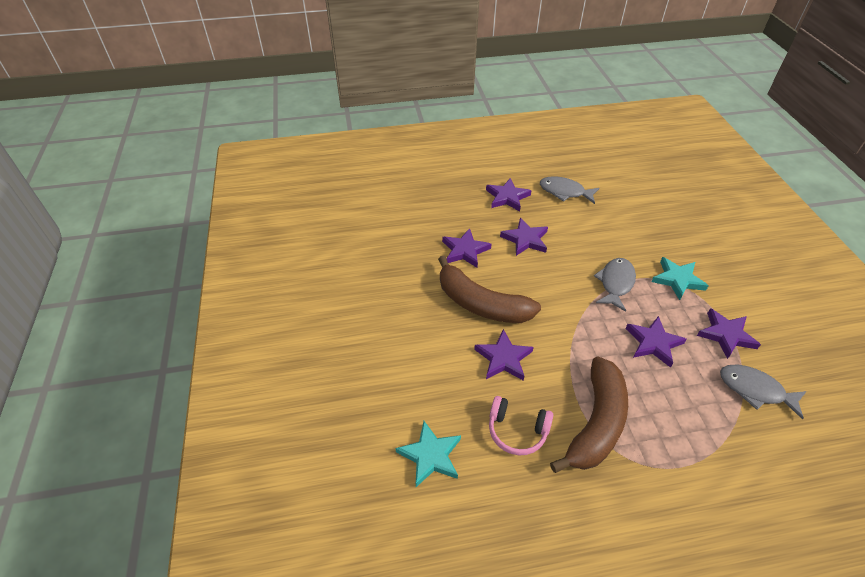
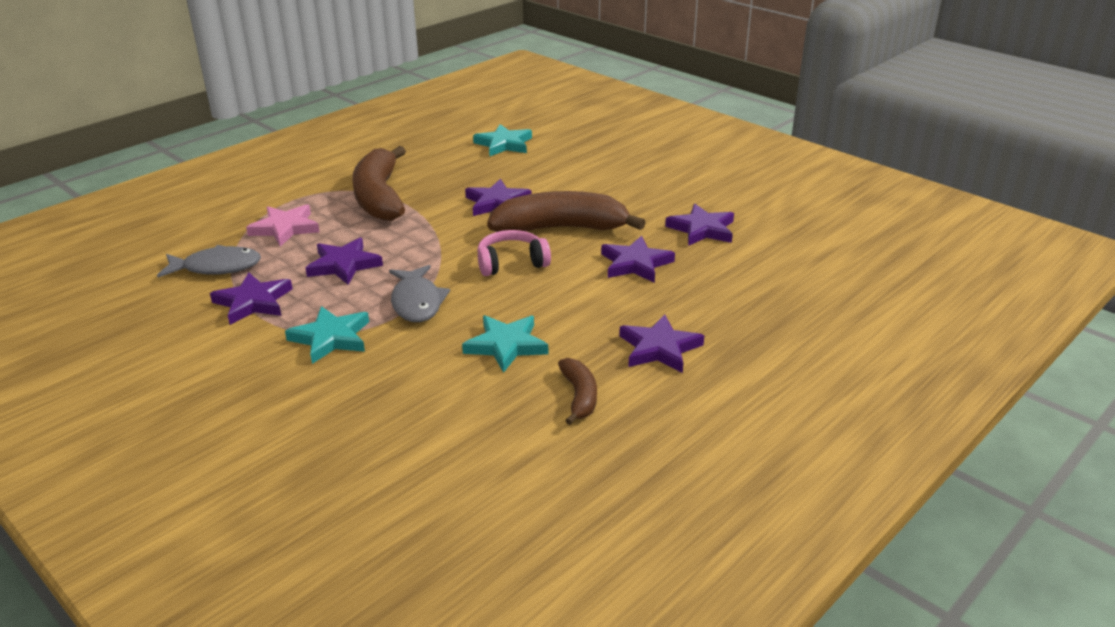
camera: 145 degrees right, 15 degrees down
(517, 431) = (447, 173): pink headphones -> pink headphones (511, 263)
(525, 239) = (574, 304): purple star -> purple star (702, 229)
(564, 192) = (579, 396): grey fish -> brown banana
(581, 231) = (506, 345): none -> turquoise star
(693, 418) = (285, 228): none -> pink star

